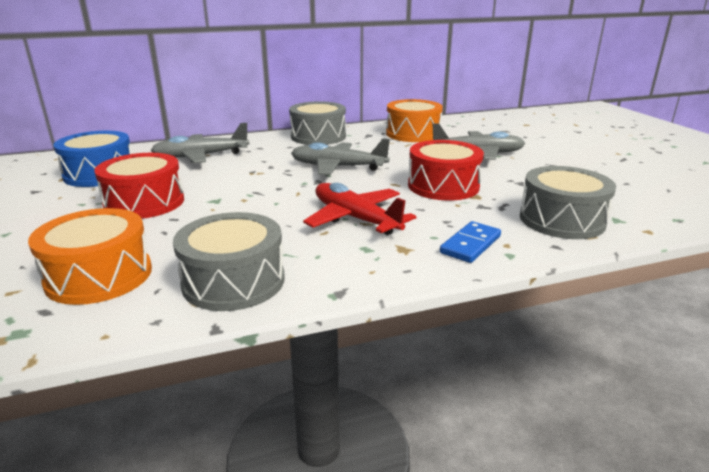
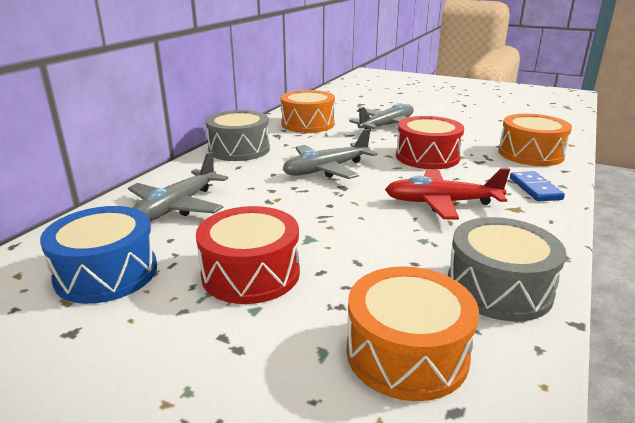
camera: 45 degrees left, 0 degrees up
(561, 220) = (530, 154): grey drum -> orange drum

